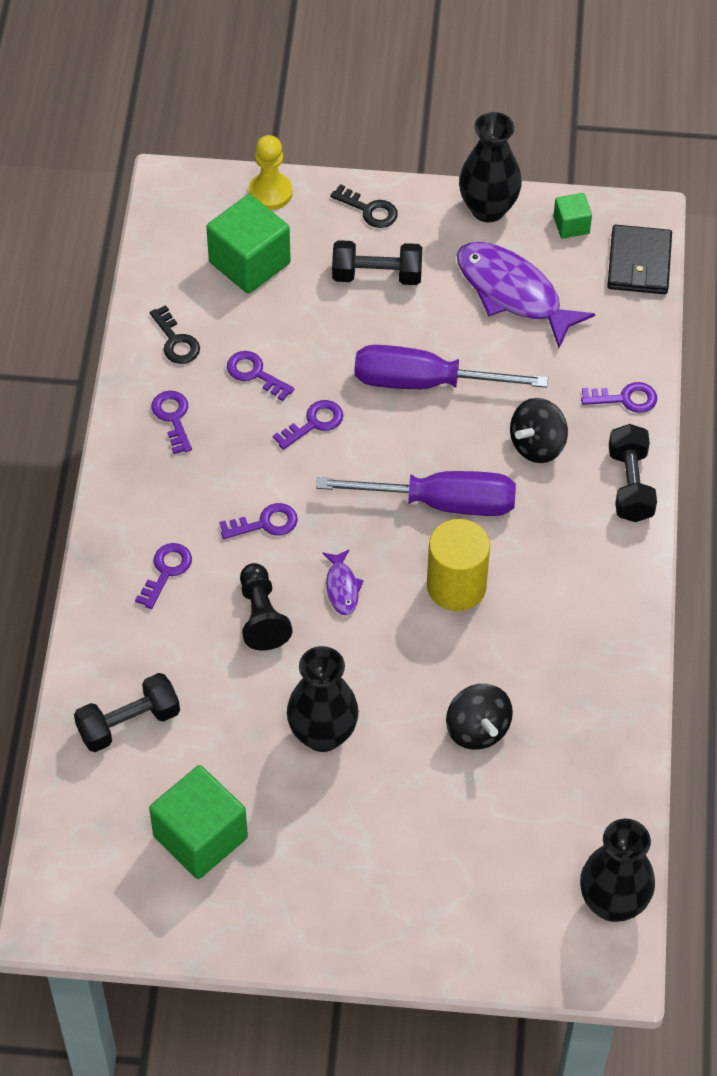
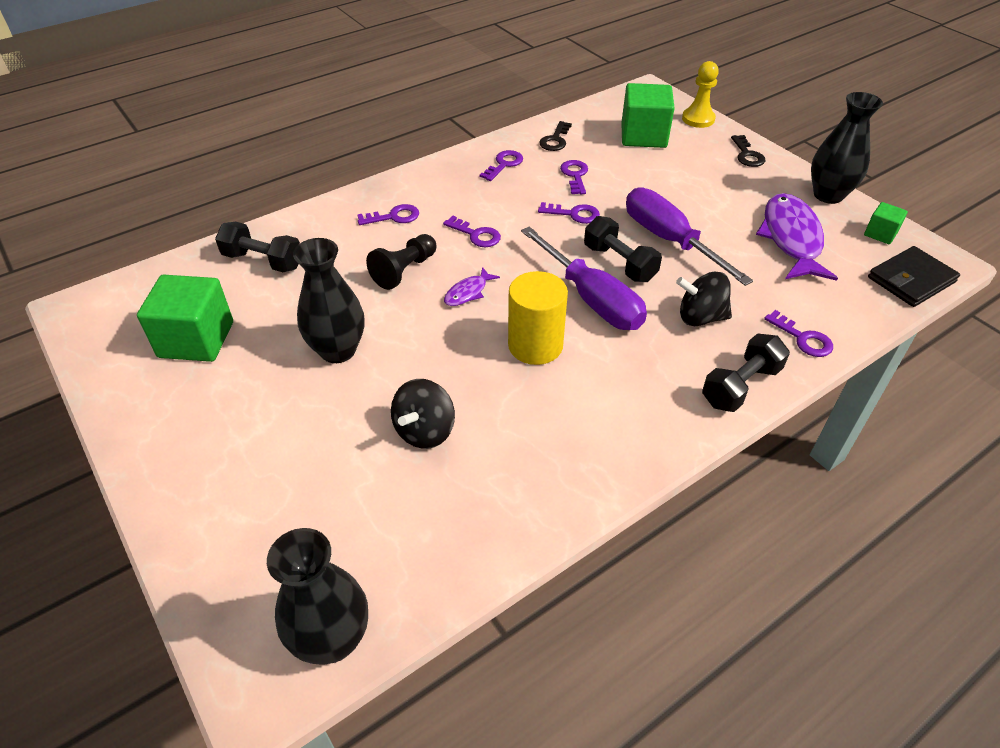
camera: 50 degrees right, 10 degrees down
(377, 275) = (710, 181): black dumbbell -> black dumbbell (619, 263)

